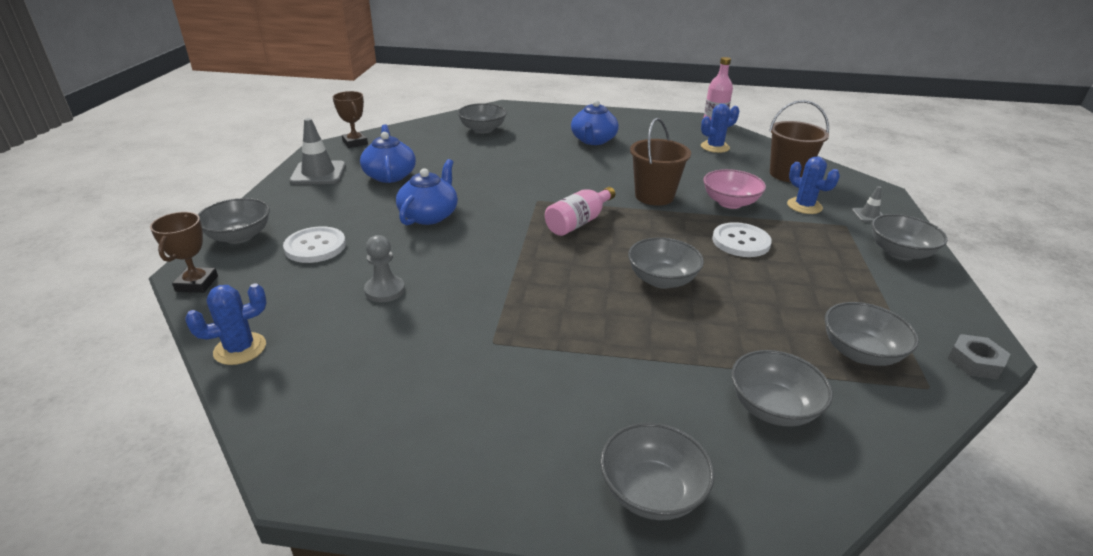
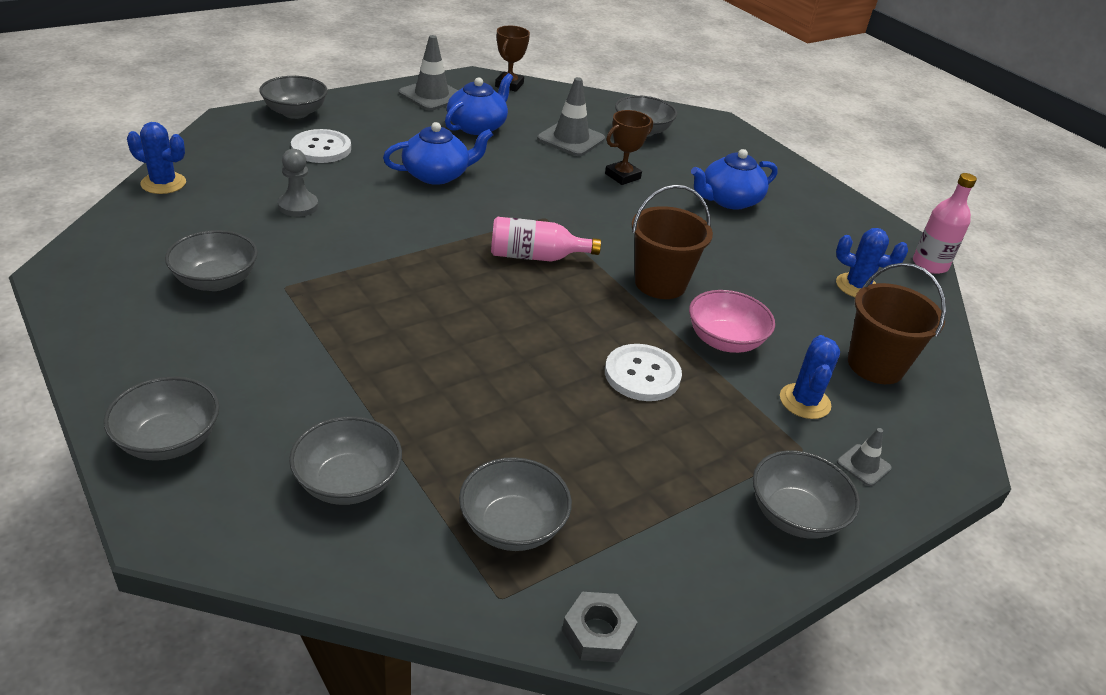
camera: 45 degrees right, 5 degrees up
(197, 283) = (218, 129): brown trophy -> brown trophy (622, 176)
(457, 153) = (571, 139): none -> grey traffic cone
(662, 280) = (492, 344): grey bowl -> grey bowl (216, 281)

